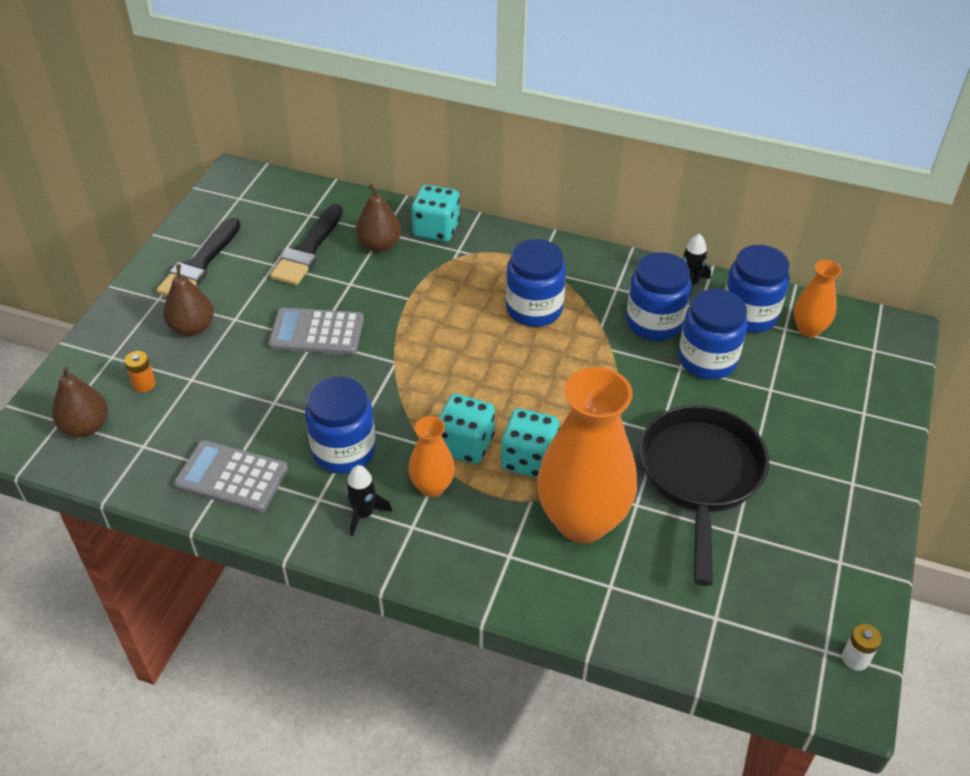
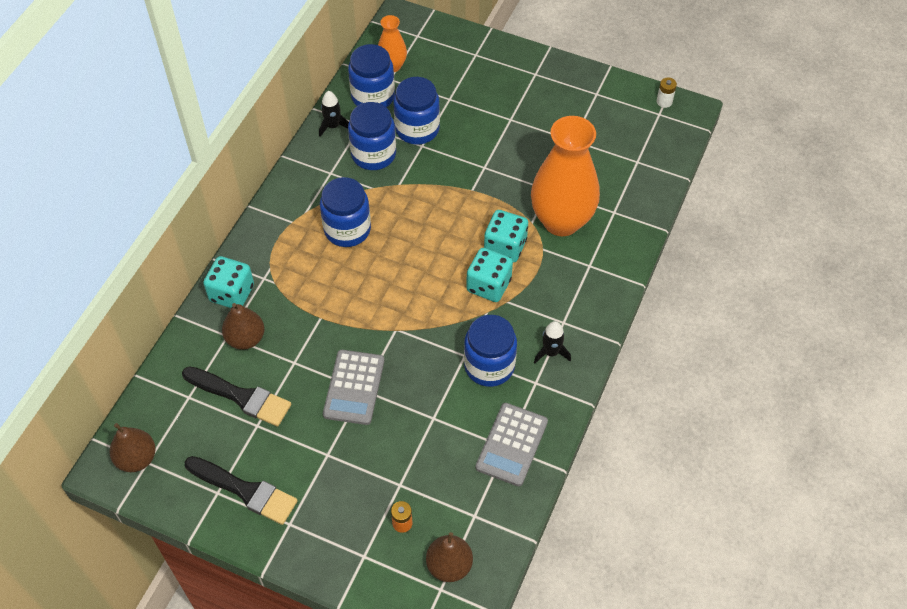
camera: 85 degrees left, 10 degrees up
(192, 328) = (334, 489): brown pear -> brown pear (137, 458)
(432, 487) = (528, 308): orange vase -> none
(700, 477) = (526, 151): black pan -> none

